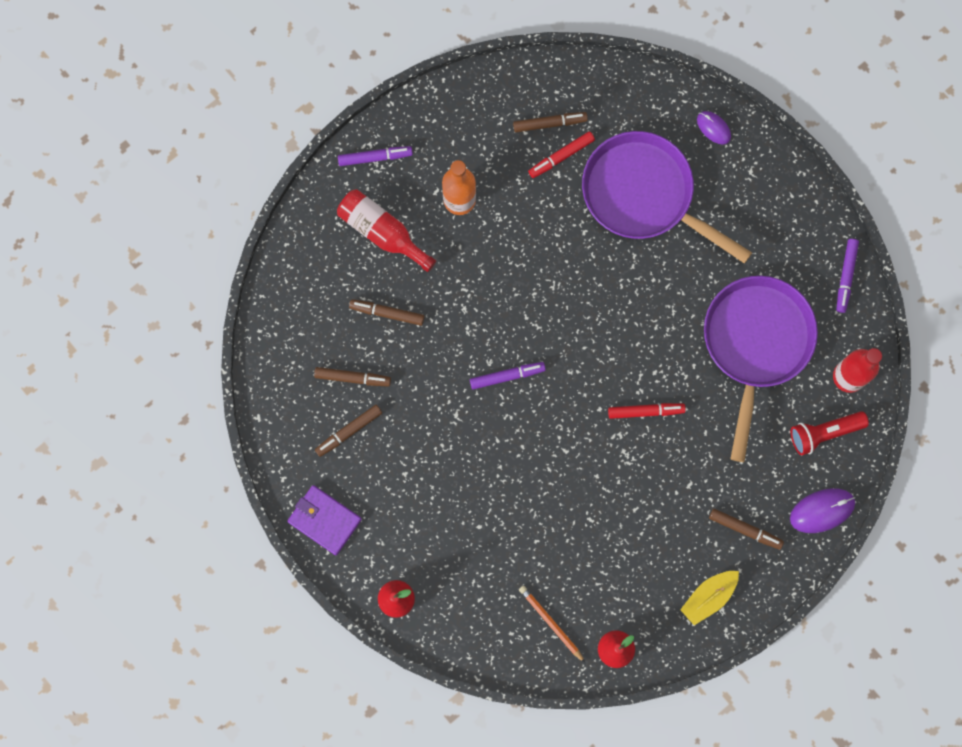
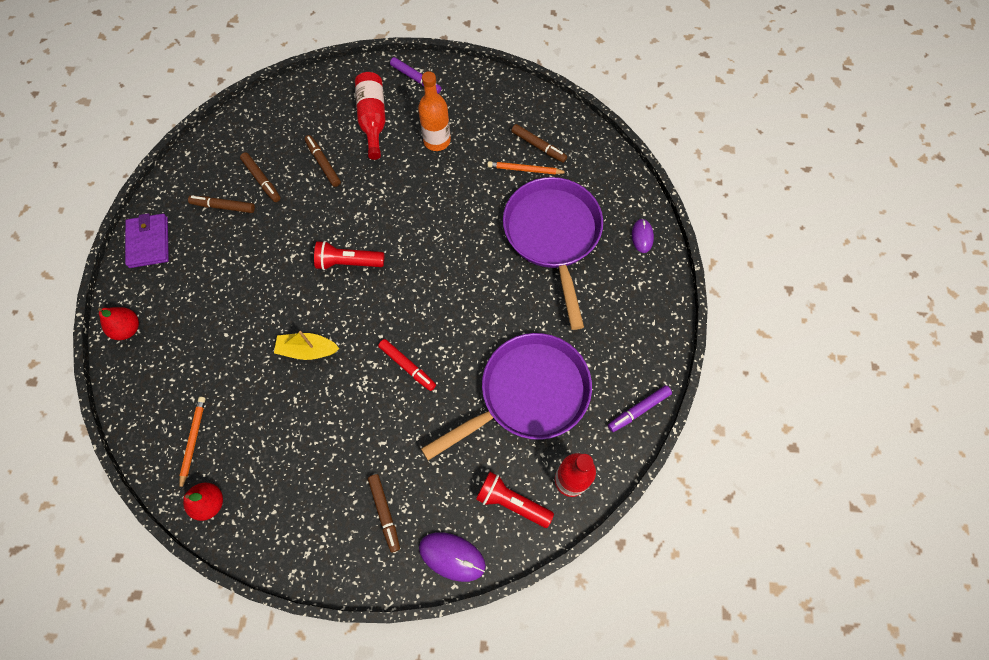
camera: 45 degrees right, 10 degrees down
(507, 376) = (348, 262): purple marker -> red flashlight
(561, 156) = (525, 170): red marker -> orange pencil
(708, 597) = (309, 534): yellow boat -> yellow boat (307, 350)

